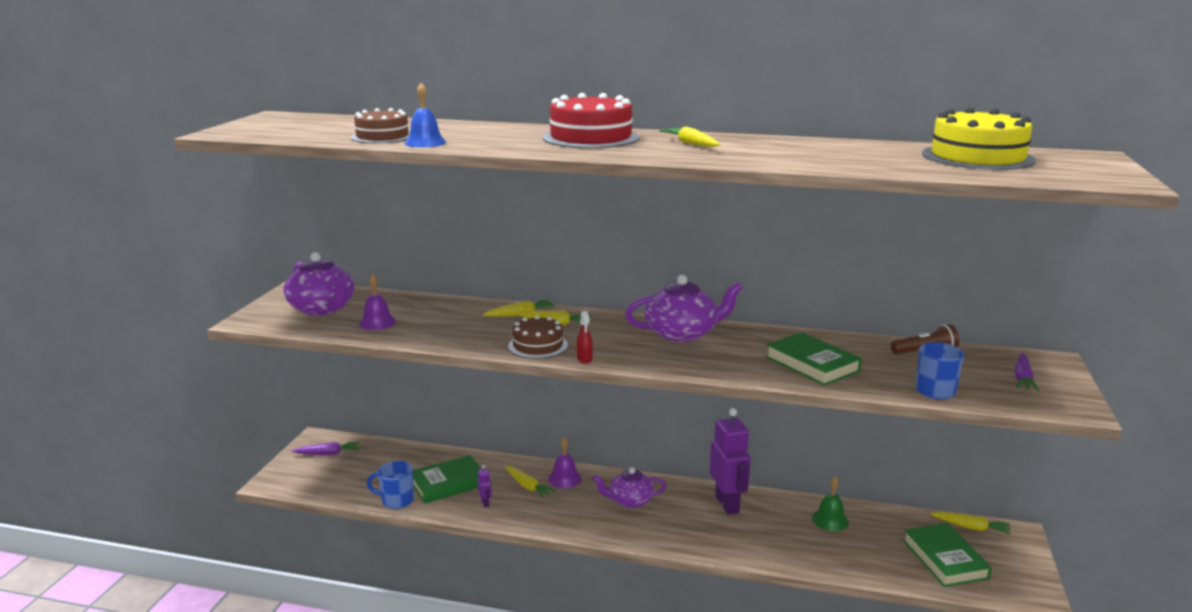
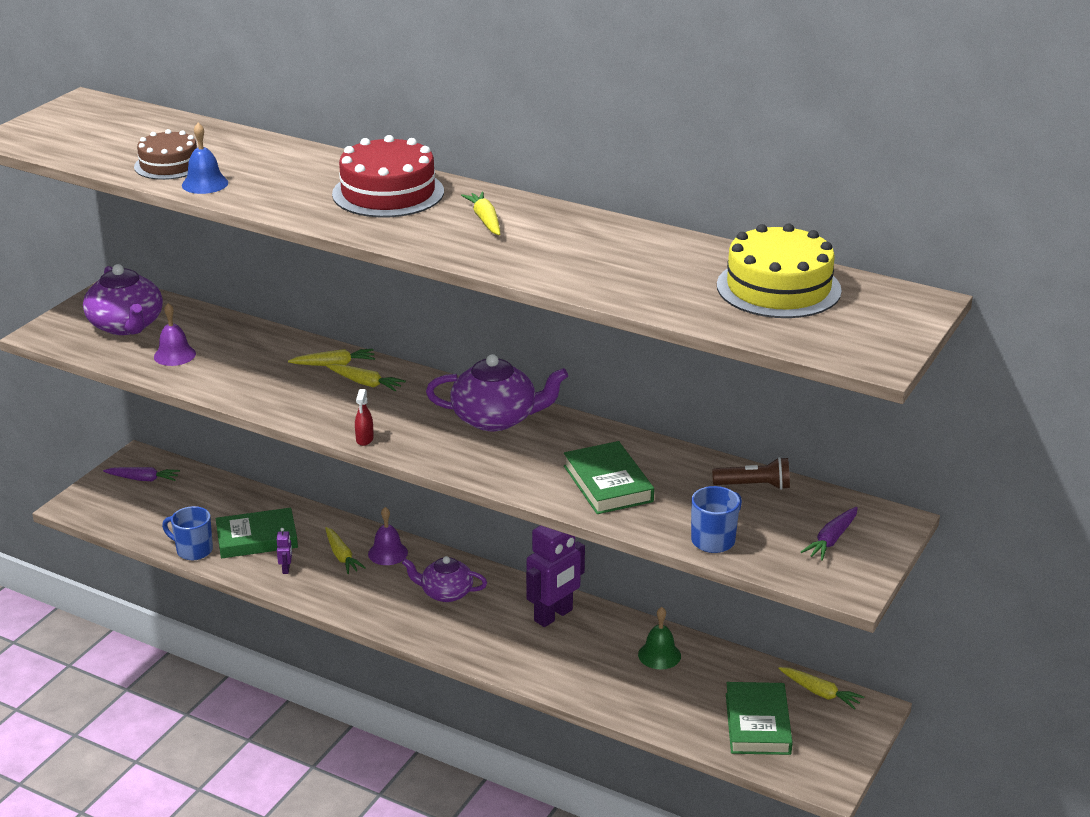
camera: 15 degrees right, 10 degrees up
(538, 345) = (326, 413): brown cake -> none
(727, 504) = (554, 616): purple robot -> purple robot turned 45 degrees clockwise

